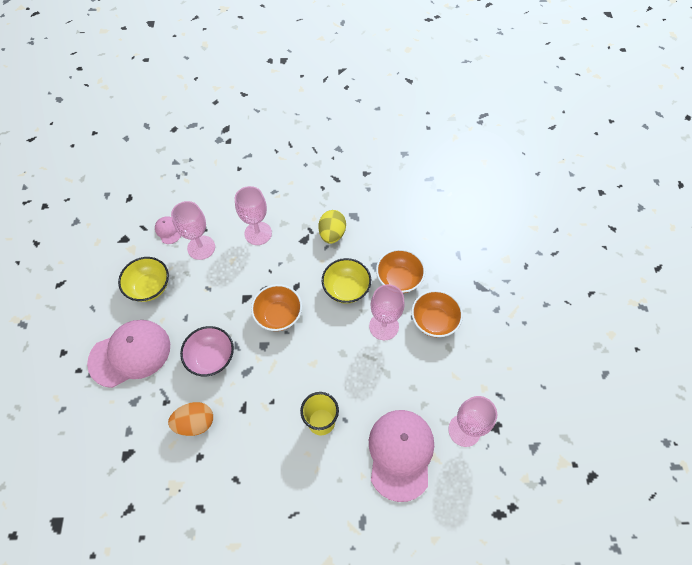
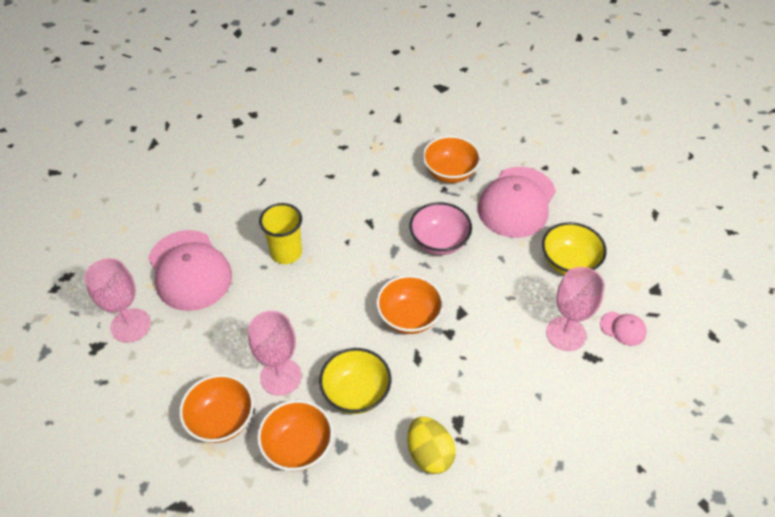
camera: 145 degrees right, 10 degrees down
(146, 415) = (450, 172): none -> orange bowl
(195, 423) = (402, 190): orange egg -> none
(258, 233) = (521, 393): pink goblet -> none

